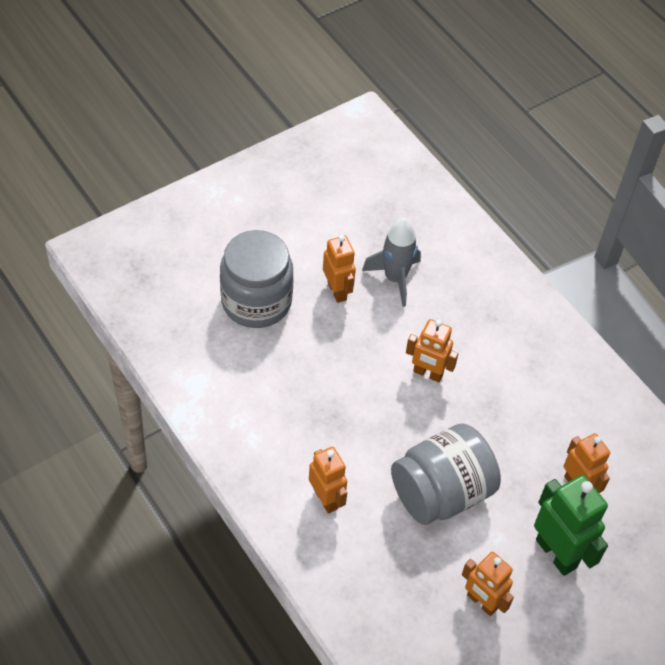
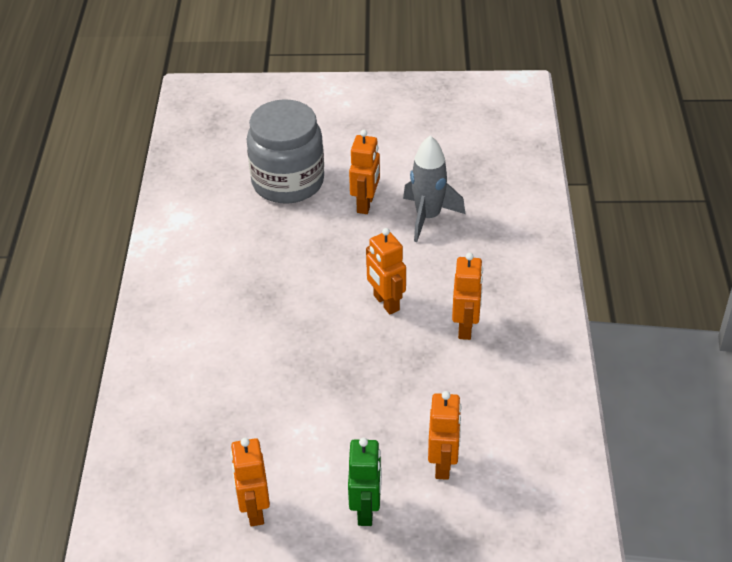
camera: 40 degrees right, 10 degrees down
(326, 499) = (199, 354): orange robot -> orange robot (466, 327)
(441, 492) = (305, 402): grey jar -> none
(556, 553) = (366, 510): green robot -> green robot, size x0.66

